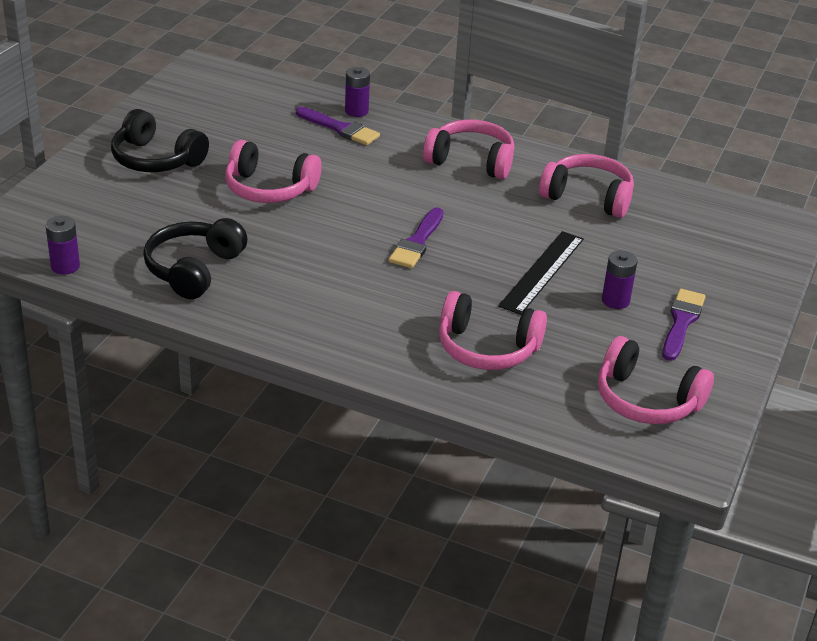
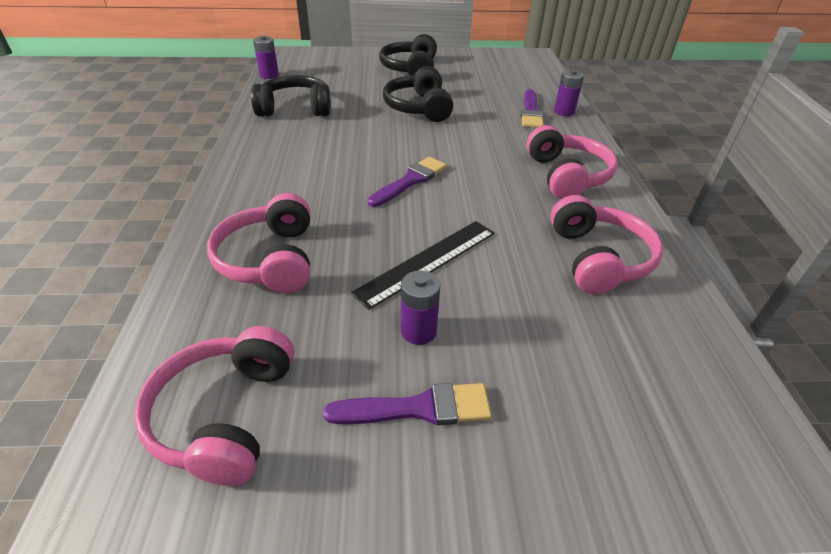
camera: 65 degrees right, 5 degrees up
(269, 189) = (419, 108): pink headphones -> black headphones
(417, 242) = (410, 181): purple brush -> purple brush turned 135 degrees clockwise
(542, 272) = (427, 262): black ruler -> black ruler turned 45 degrees counterclockwise

